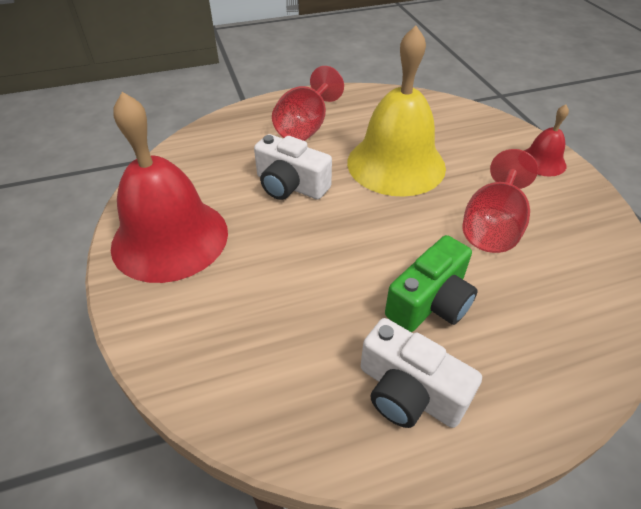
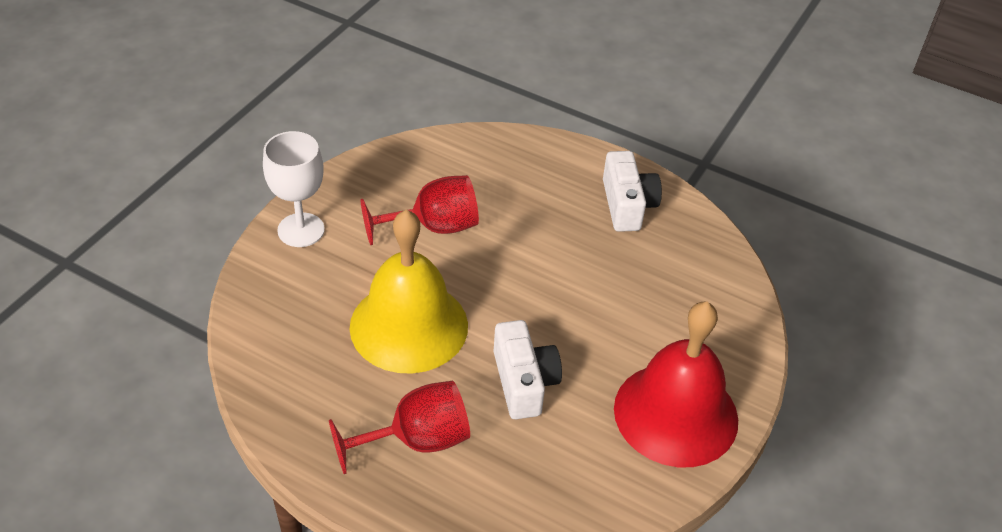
camera: 135 degrees left, 0 degrees up
(430, 302) = (551, 226): green camera -> none
(542, 162) = (301, 230): red bell -> white goblet

